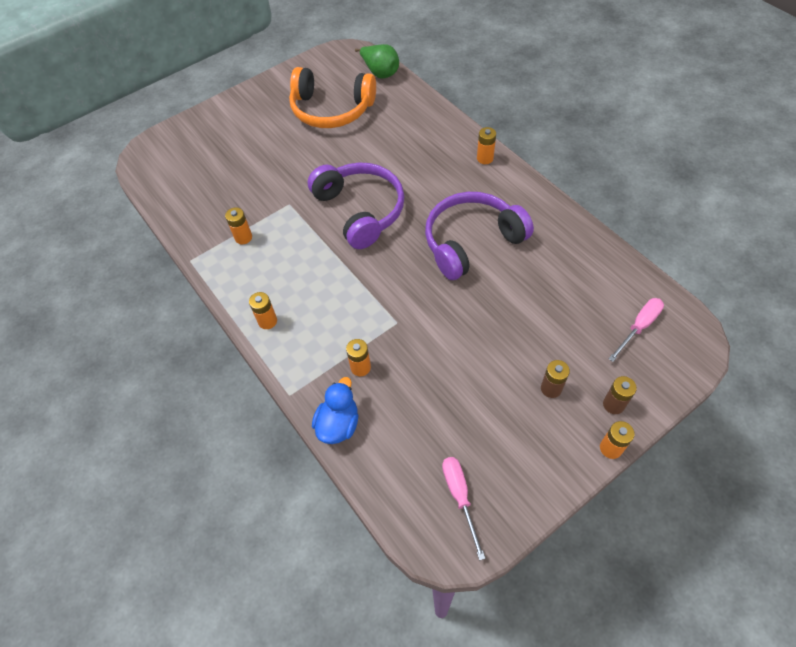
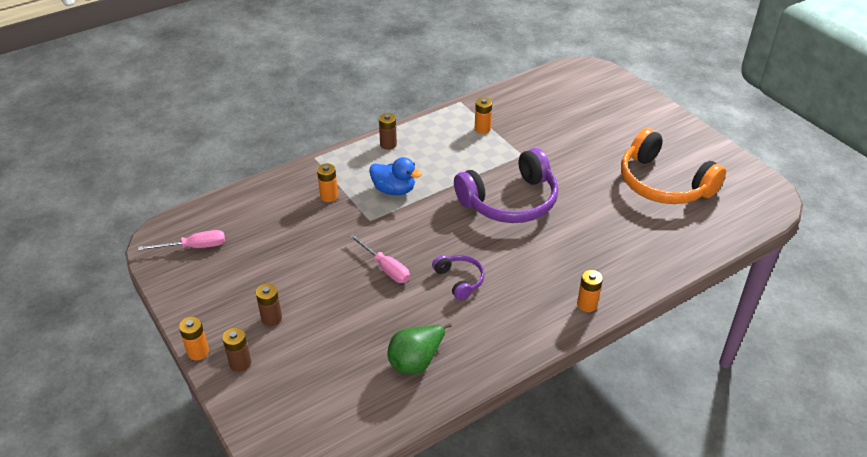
camera: 90 degrees right, 15 degrees down
(267, 321) = (388, 144): orange battery -> brown battery
(331, 109) = (663, 183): orange headphones -> orange headphones turned 60 degrees counterclockwise
(338, 424) = (280, 183): blue duck -> blue duck (394, 190)
(380, 72) = (736, 224): green pear -> green pear (416, 361)
(471, 241) = (459, 280): purple headphones -> purple headphones, size x0.48
(639, 327) = (322, 404): pink screwdriver -> pink screwdriver (385, 268)

